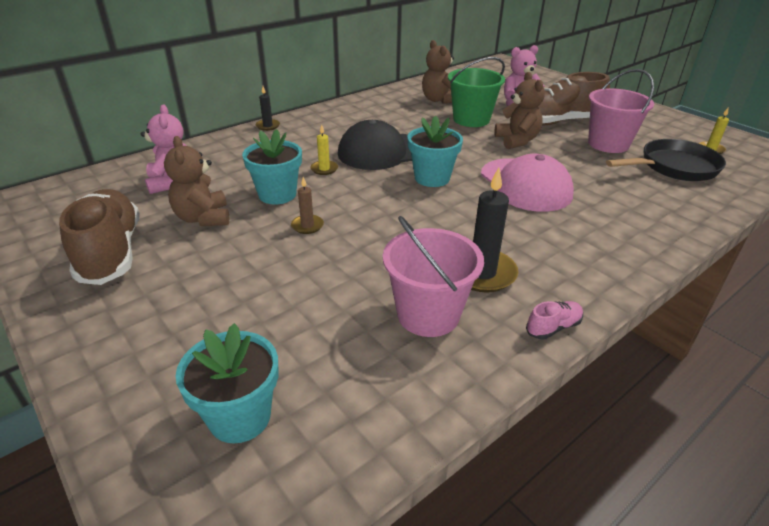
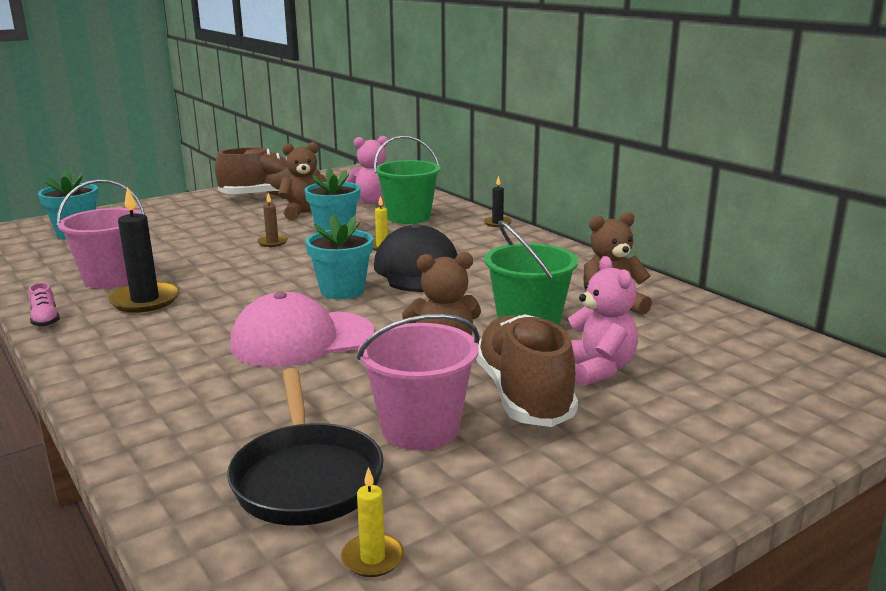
camera: 95 degrees right, 15 degrees down
(238, 161) = (408, 217): none -> green bucket

